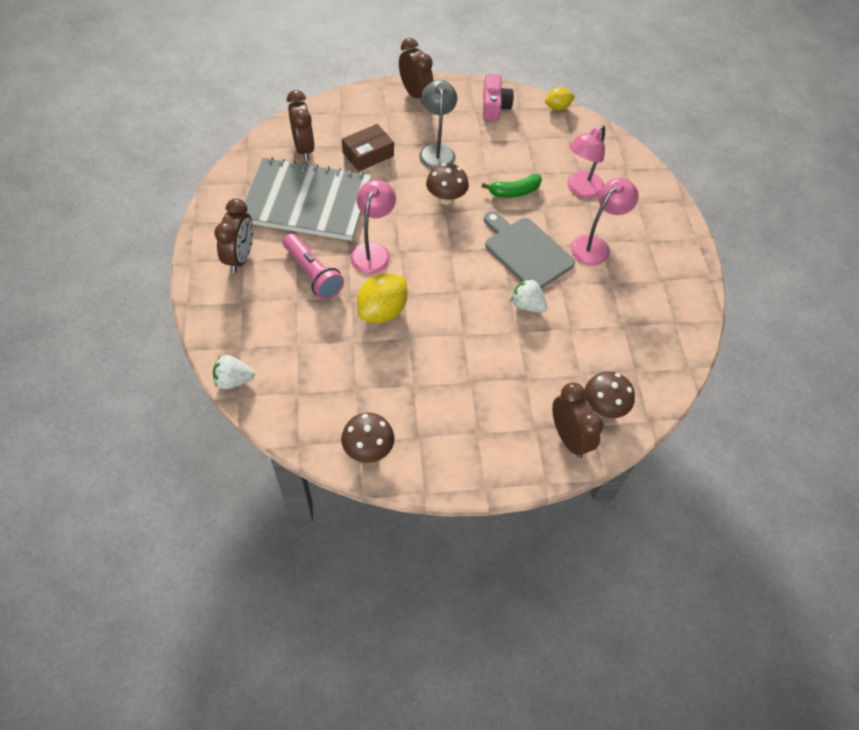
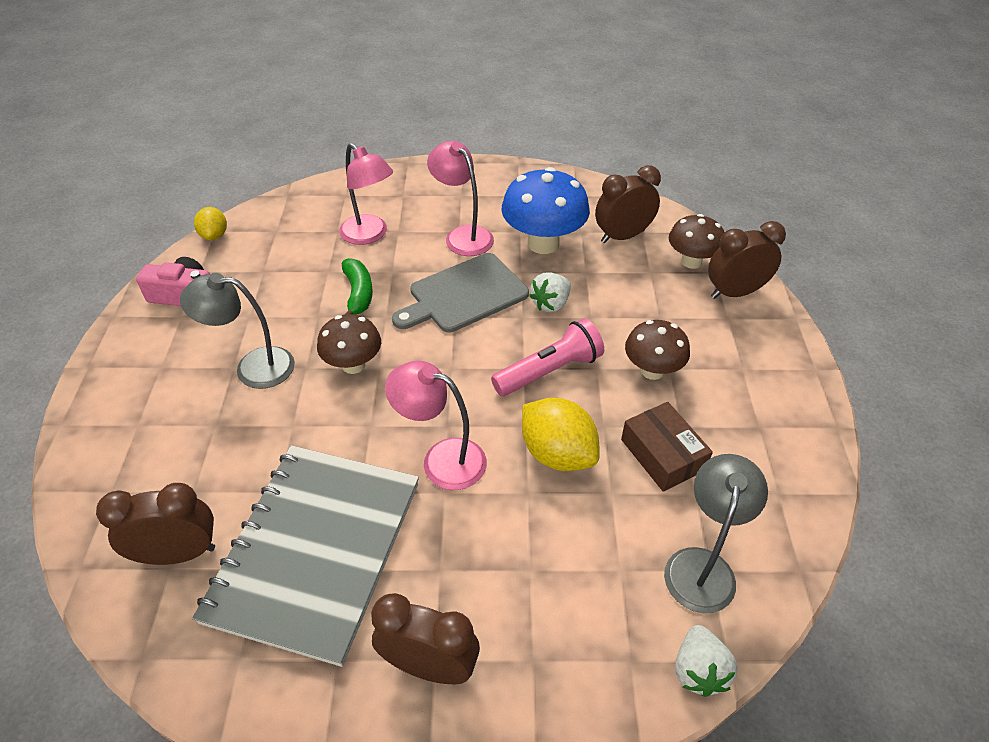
camera: 80 degrees left, 10 degrees down
(301, 388) = (702, 566): none -> grey lamp
(313, 274) = (479, 544): pink flashlight -> pink flashlight (549, 371)
(368, 154) = (229, 455): brown box -> brown box (662, 454)
(368, 449) = (789, 483): brown mushroom -> brown mushroom (652, 370)
(415, 94) = (112, 383): brown clock -> brown clock (622, 236)
(599, 299) = (543, 243): none -> blue mushroom

